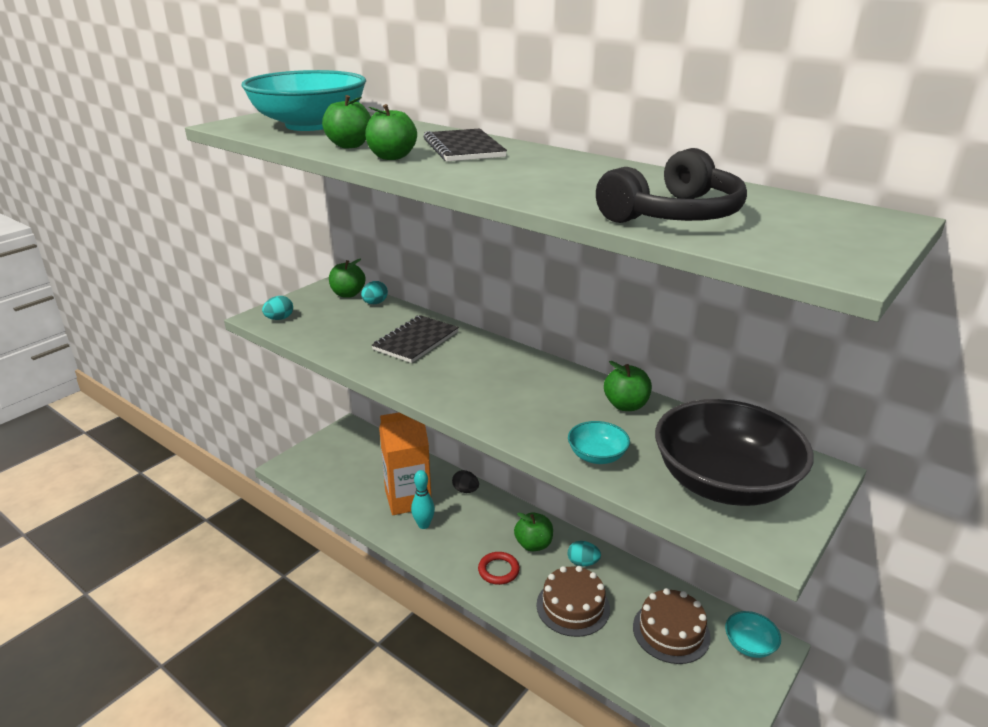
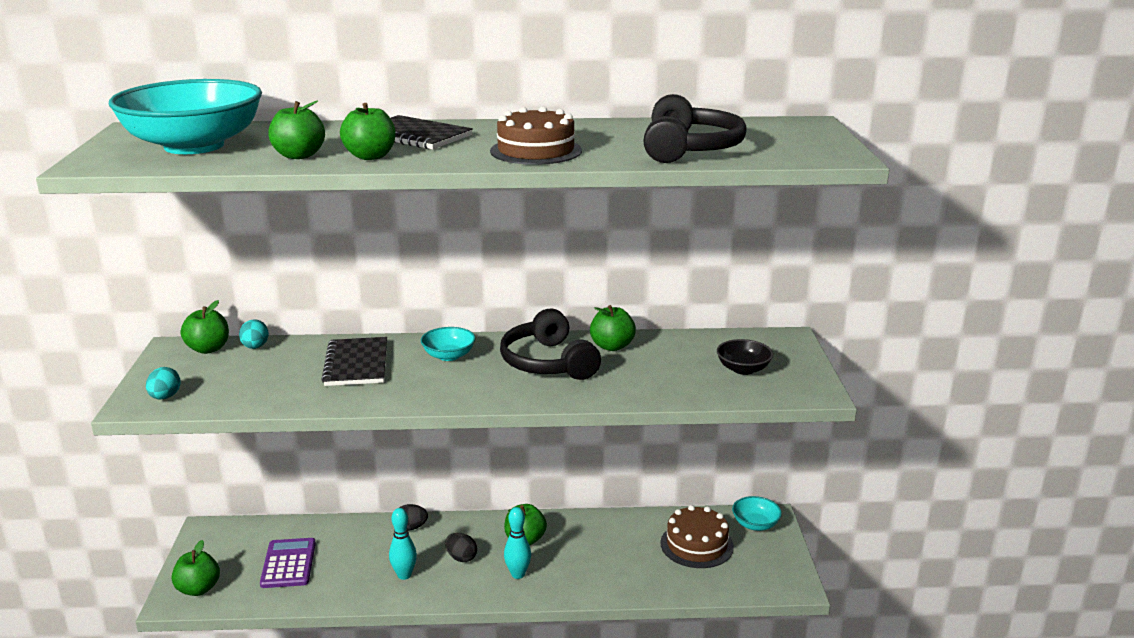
camera: 40 degrees left, 5 degrees down
(303, 466) = (198, 589): none -> green apple
(366, 476) = (288, 564): none -> purple calculator
(408, 499) = (360, 562): orange carton -> none
(474, 533) = (461, 558): none -> black egg
(498, 570) = (518, 574): red ring -> turquoise bowling pin
(551, 398) = (548, 363): none -> black headphones
(573, 606) = (608, 567): brown cake -> brown cake (536, 151)
(582, 562) = (581, 532): turquoise egg -> none
(597, 456) = (640, 388): turquoise bowl -> turquoise bowl (449, 356)
(724, 483) = (743, 369): black bowl -> black bowl, size x0.44

